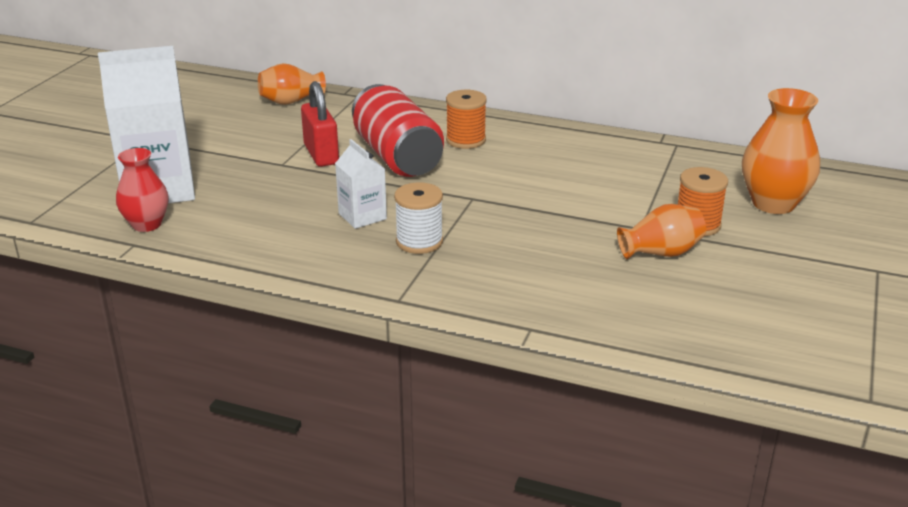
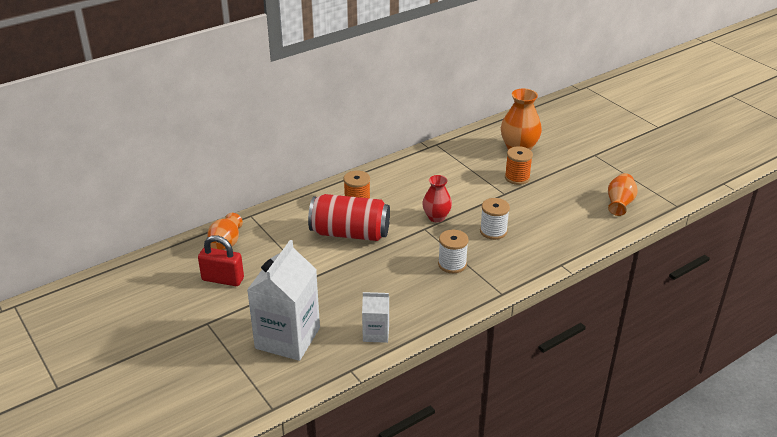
camera: 55 degrees left, 5 degrees up
(146, 224) = (330, 357): red vase -> red vase (436, 217)
(321, 154) = (315, 259): red padlock -> red padlock (223, 279)
(362, 216) = (406, 272): white carton -> white carton (376, 333)
(536, 248) = (493, 231): none -> white spool
(661, 253) = (531, 199): orange vase -> orange vase (619, 204)

